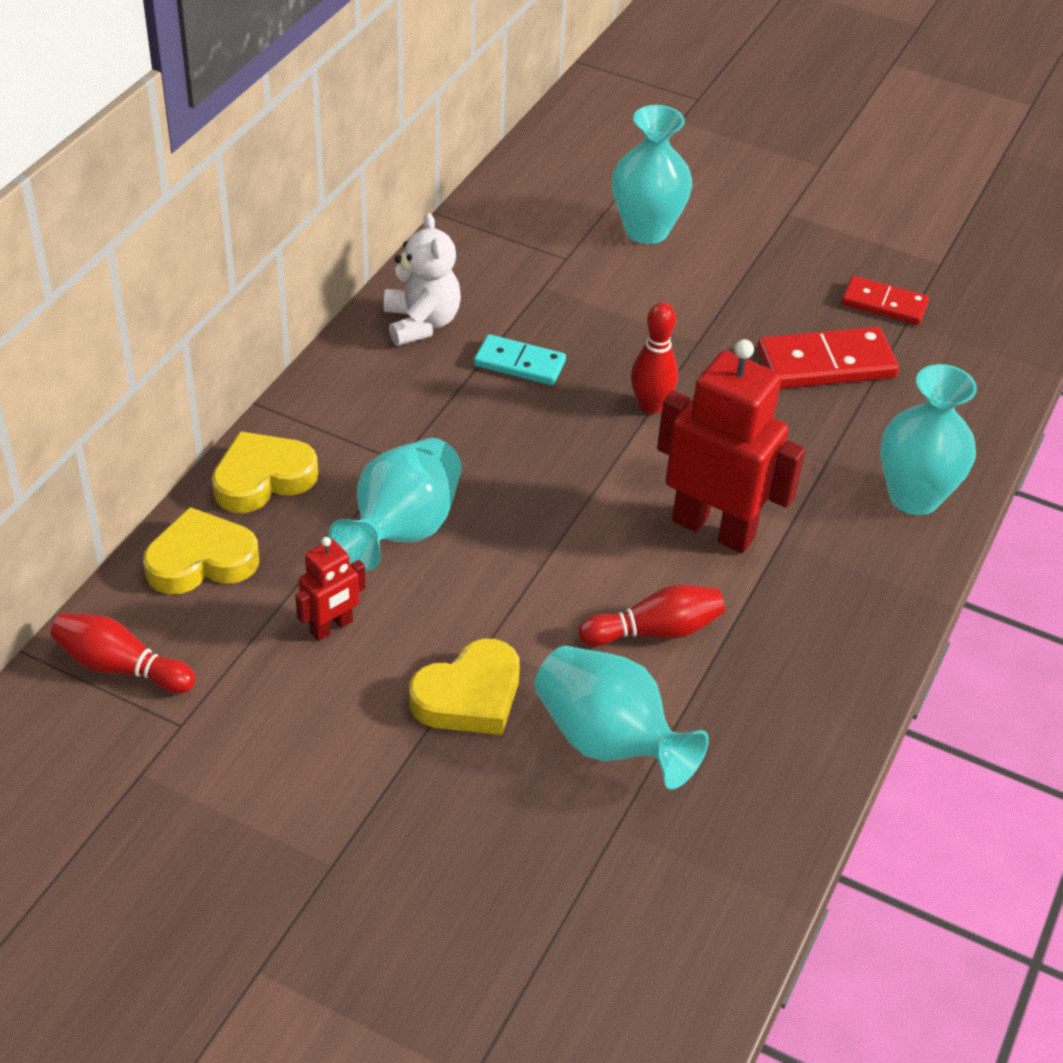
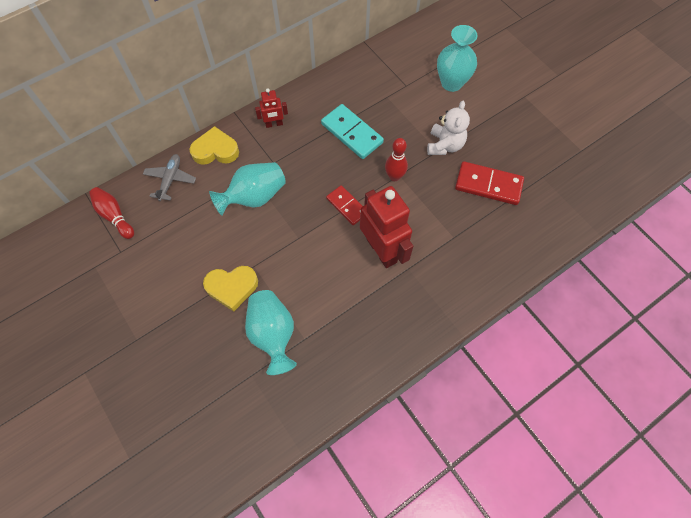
camera: 30 degrees right, 20 degrees up
(201, 560) = (170, 180): yellow heart -> grey plane
(331, 627) = (200, 232): red robot -> red robot (274, 124)
(421, 323) = (323, 97): white teddy bear -> white teddy bear (444, 145)
(519, 363) = (352, 133): turquoise domino -> turquoise domino, size x1.55
(655, 631) = (325, 290): red bowling pin -> none
(884, 304) = (538, 163): red domino -> red domino (347, 206)
(914, 497) = (483, 271): turquoise vase -> none

